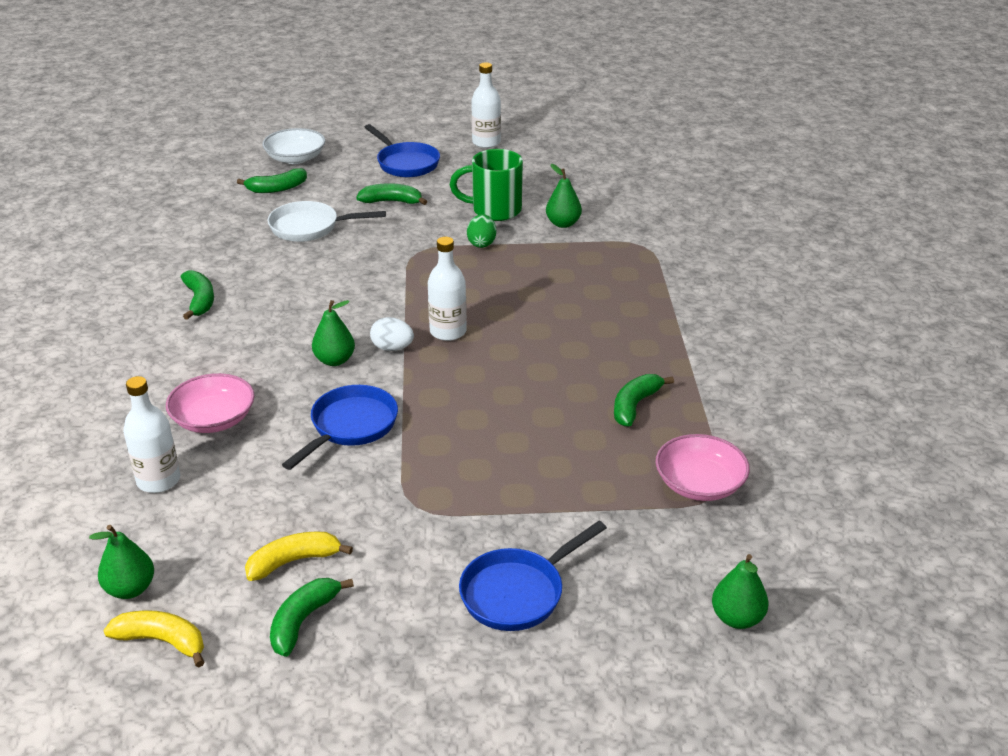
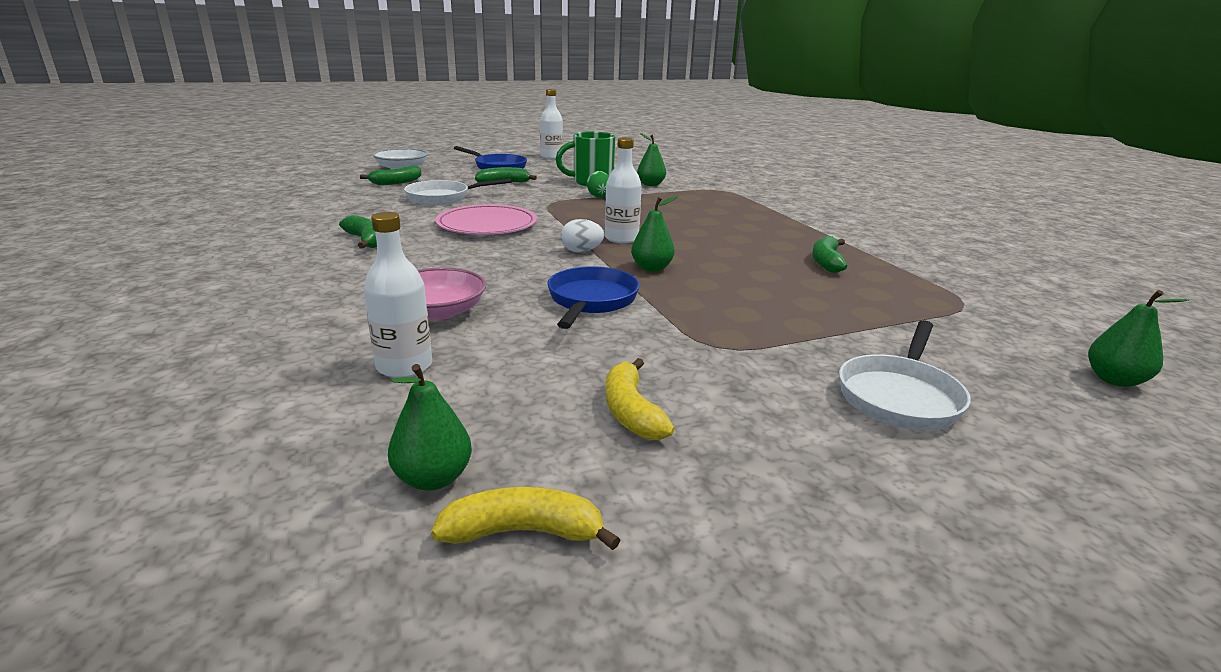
camera: 20 degrees left, 10 degrees down
(293, 561) = (631, 411): yellow banana -> yellow banana turned 60 degrees counterclockwise
(303, 621) = (698, 467): green banana -> none
(327, 287) = (487, 225): none -> pink plate
(334, 360) = (534, 262): green pear -> green pear (651, 268)
(518, 592) = (900, 396): blue pan -> white pan
(699, 484) = (942, 298): pink bowl -> none

